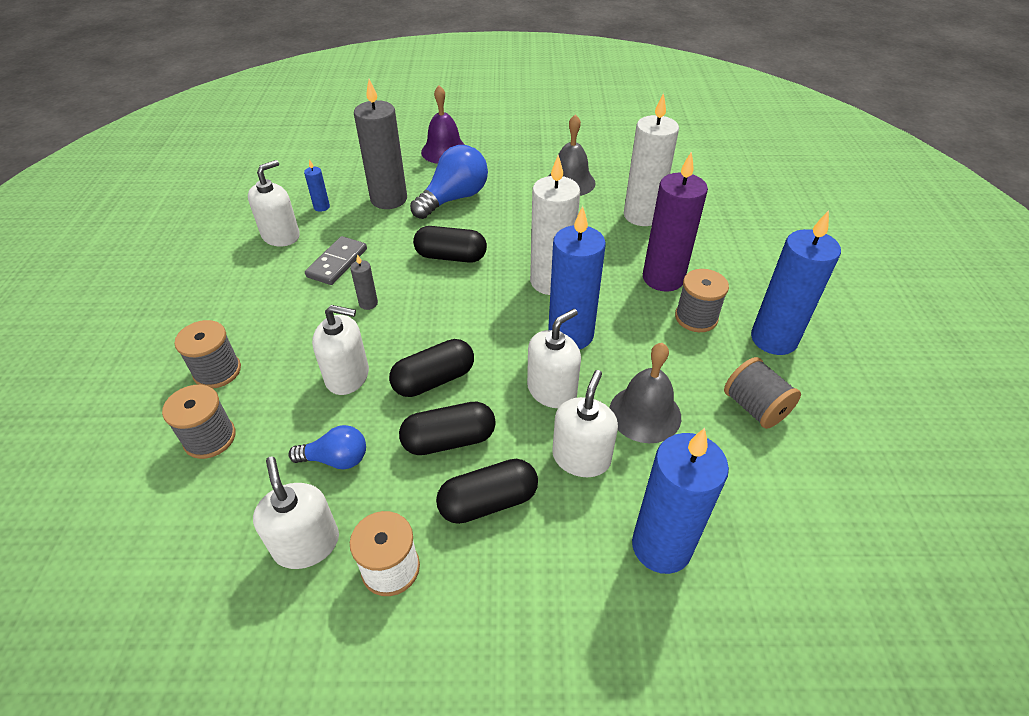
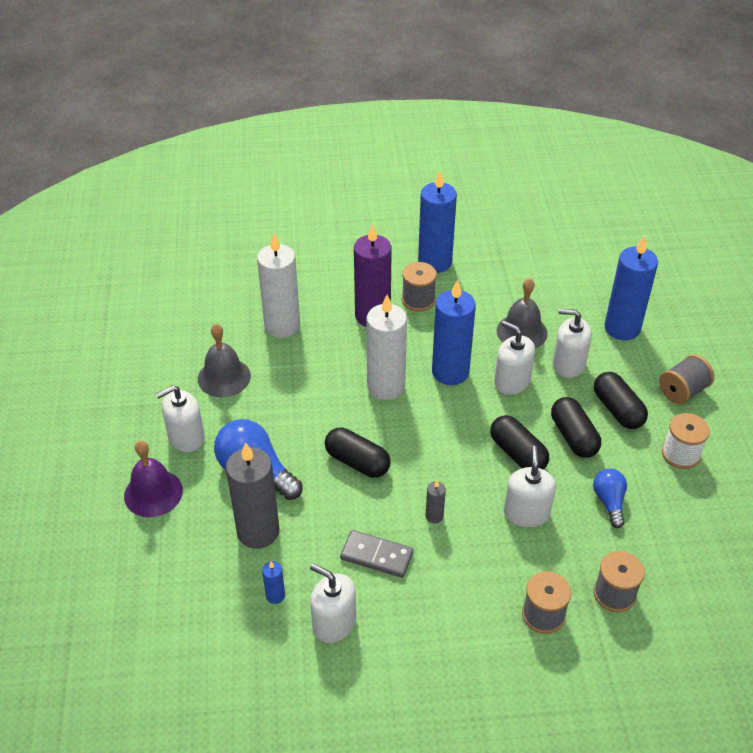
camera: 95 degrees left, 0 degrees up
(306, 544) = (680, 503): white soap dispenser -> white soap dispenser (186, 437)
(451, 257) = (357, 462): black capsule -> black capsule turned 60 degrees counterclockwise
(755, 407) = (503, 278): grey spool -> grey spool (682, 391)

